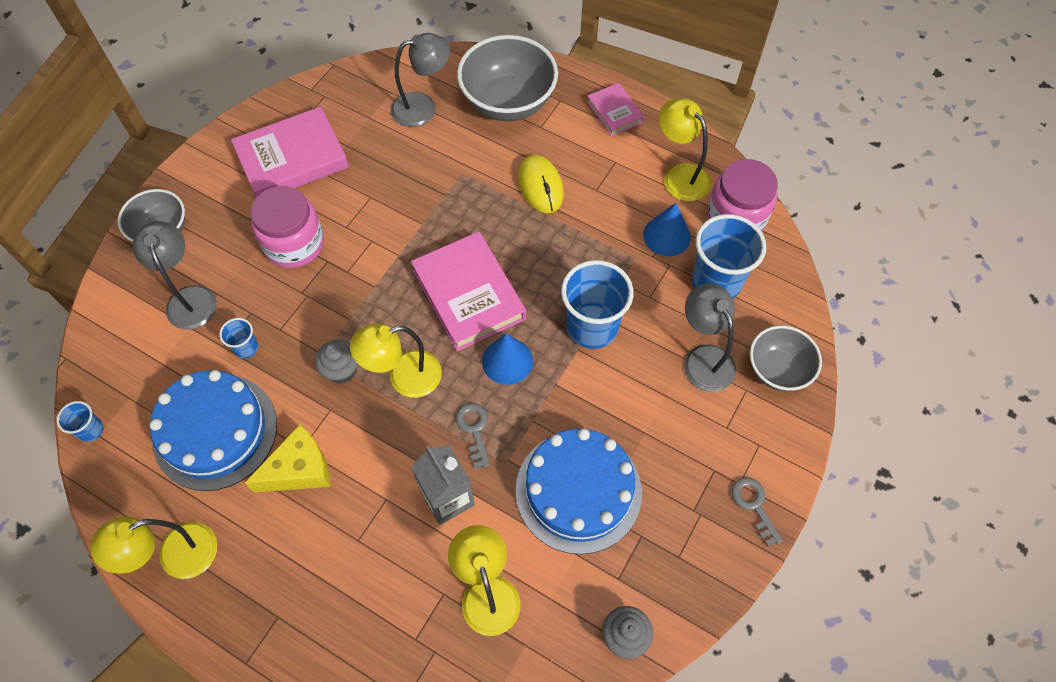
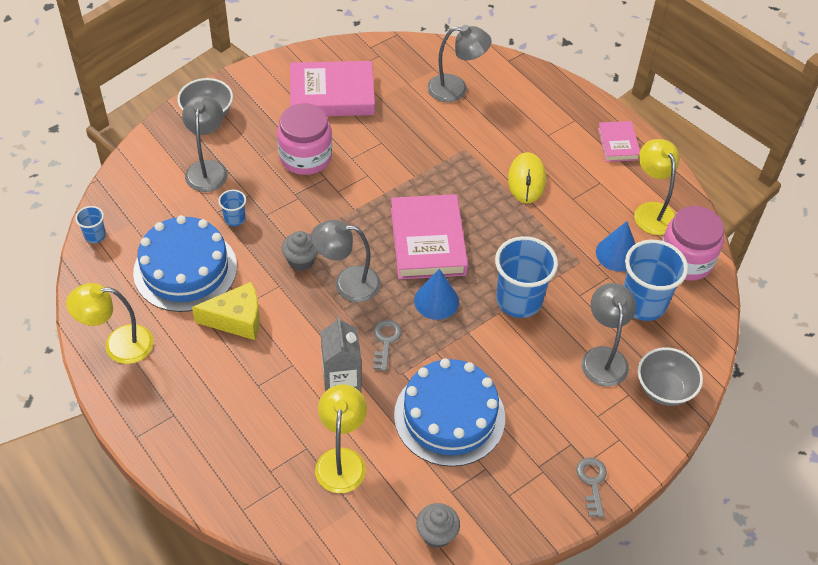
camera: 20 degrees right, 10 degrees down
(404, 377) = (347, 283): yellow lamp -> grey lamp
(508, 102) = (529, 108): grey bowl -> none

